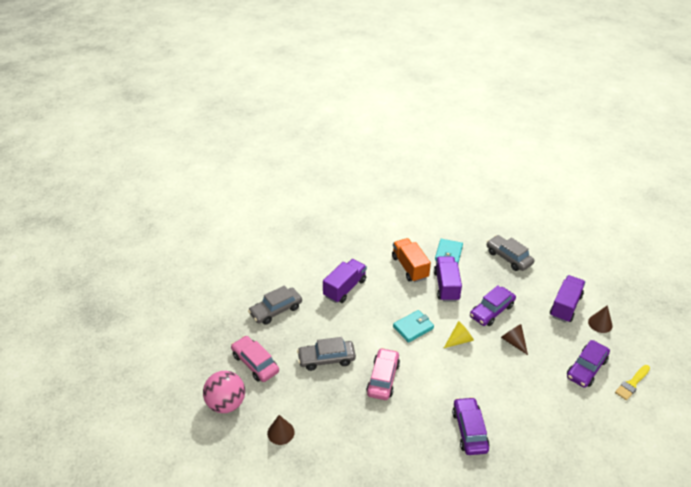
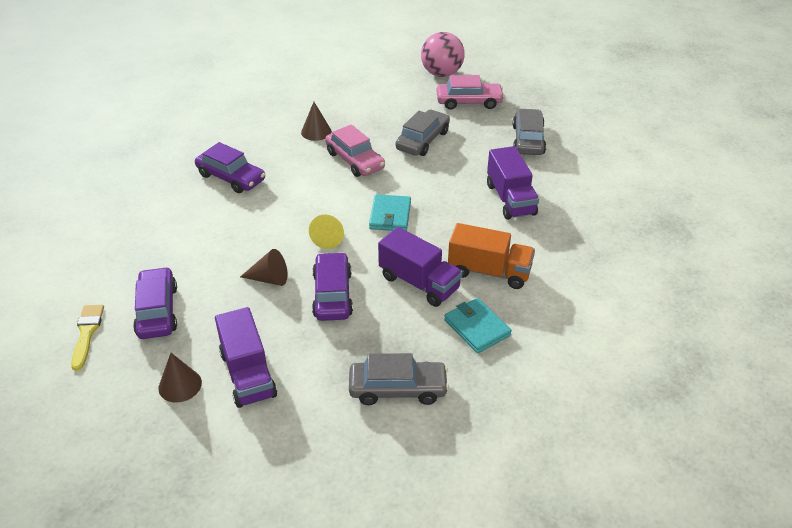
camera: 130 degrees right, 0 degrees up
(281, 432) = (377, 86): brown cone -> brown cone (316, 132)

